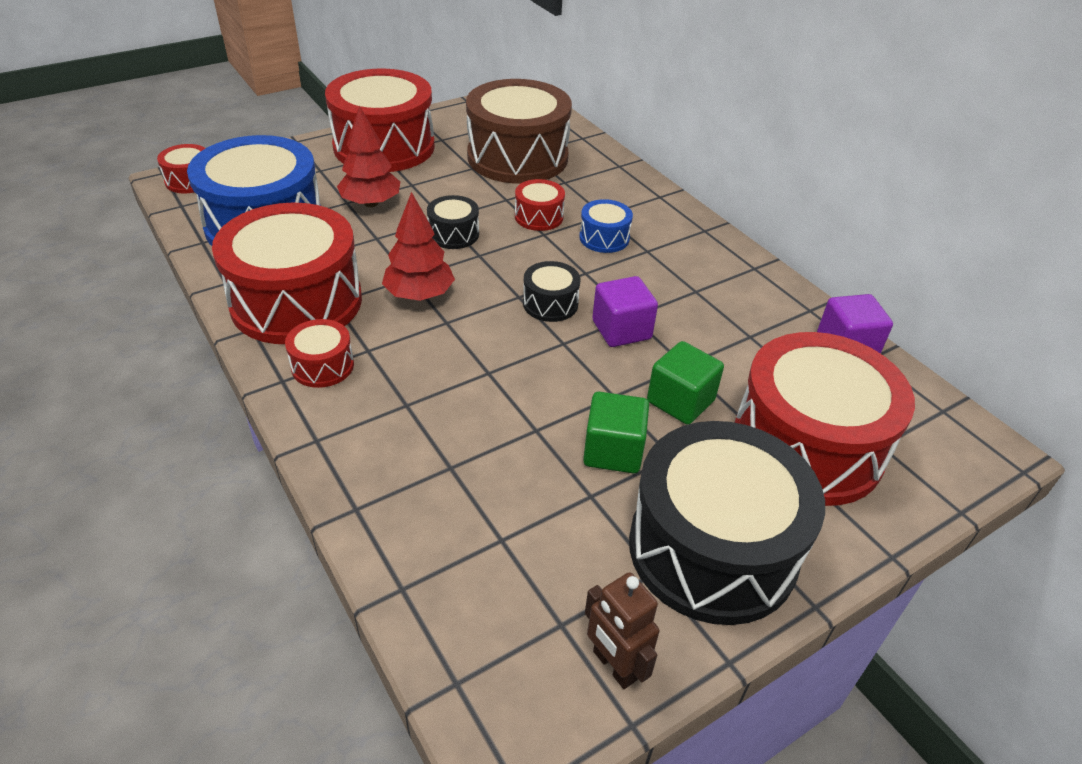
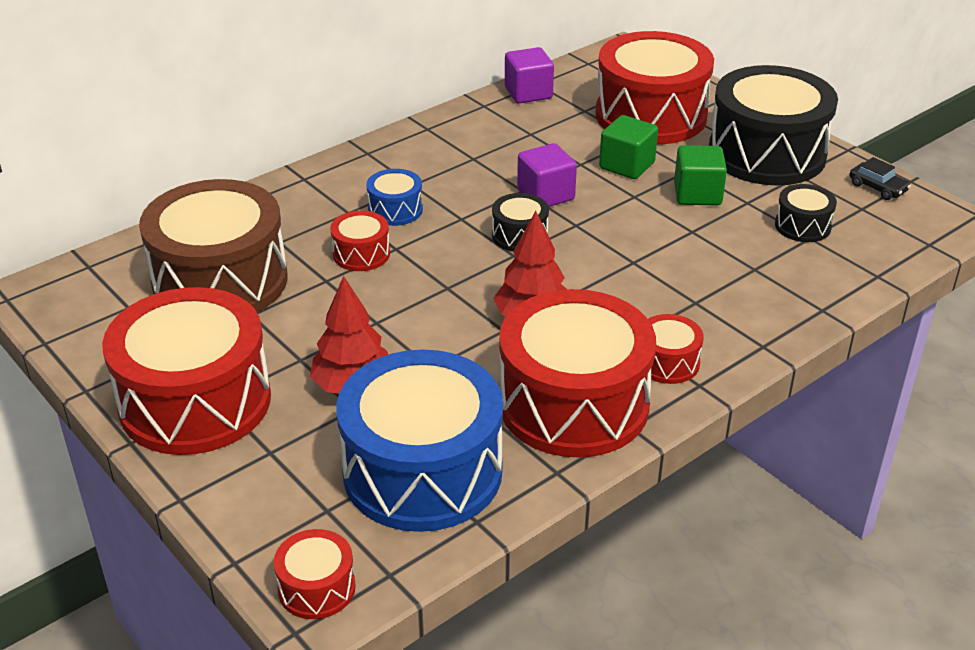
camera: 95 degrees left, 5 degrees down
(453, 234) = (410, 310): black drum -> black drum (802, 226)
(614, 666) = (877, 187): brown robot -> black car

